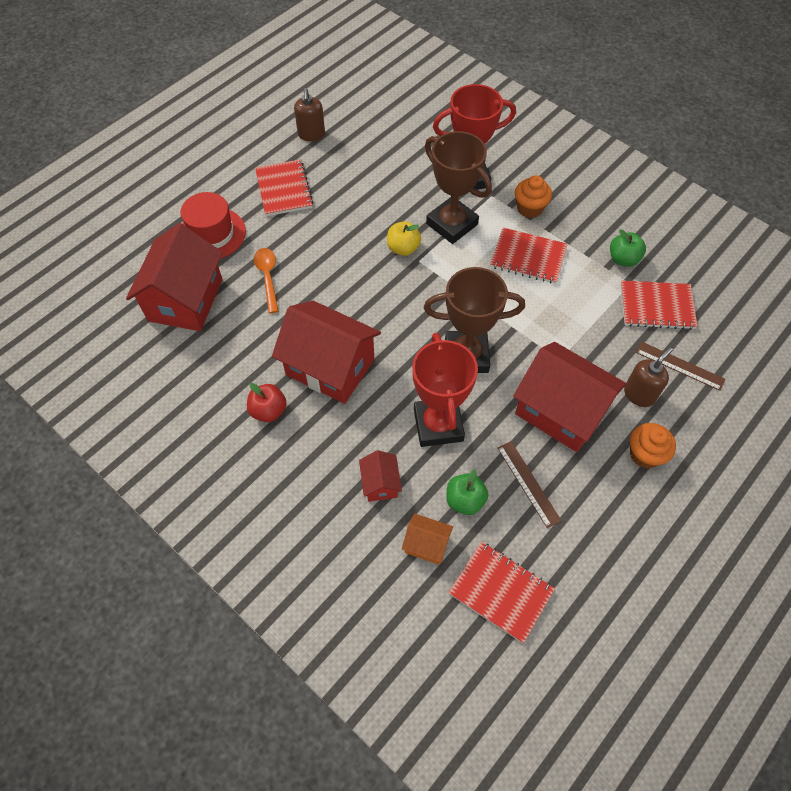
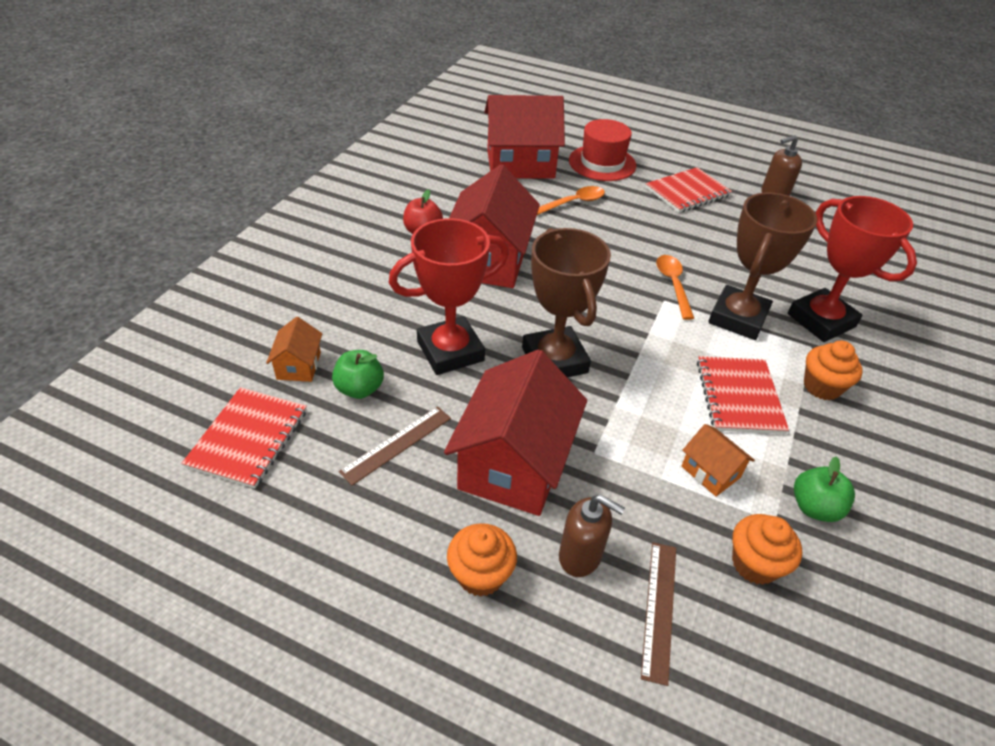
camera: 70 degrees right, 15 degrees down
(380, 483) = (364, 319): red house -> none
(403, 248) = (673, 285): yellow apple -> orange spoon
(588, 300) = (710, 472): none -> orange house
(656, 306) = (754, 563): red notebook -> orange cupcake

